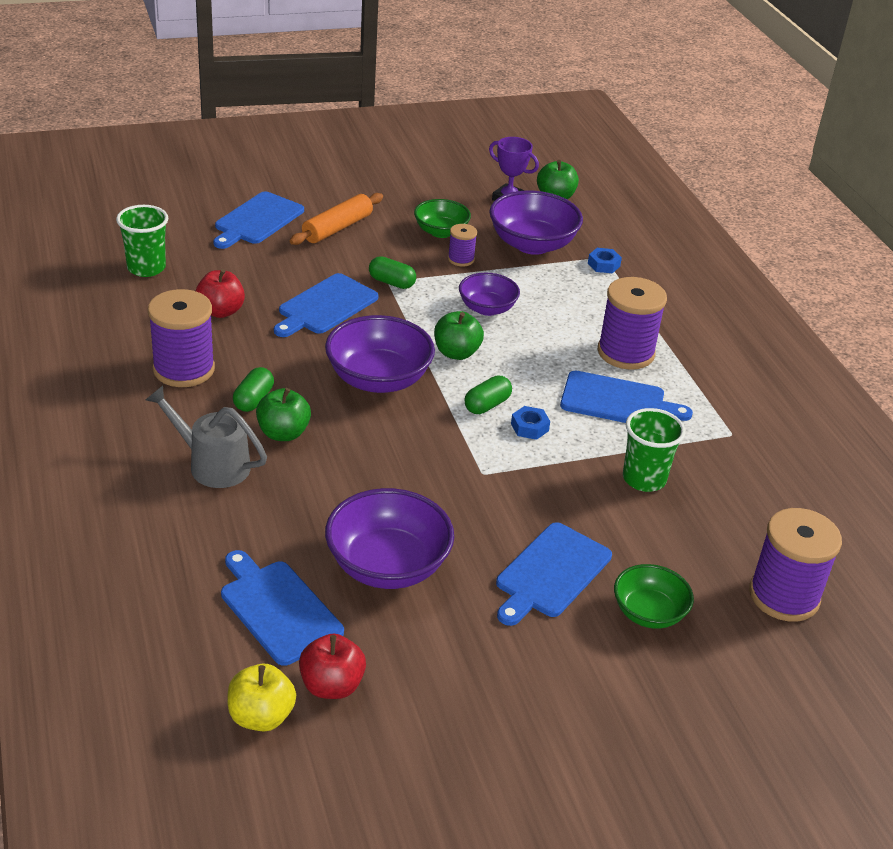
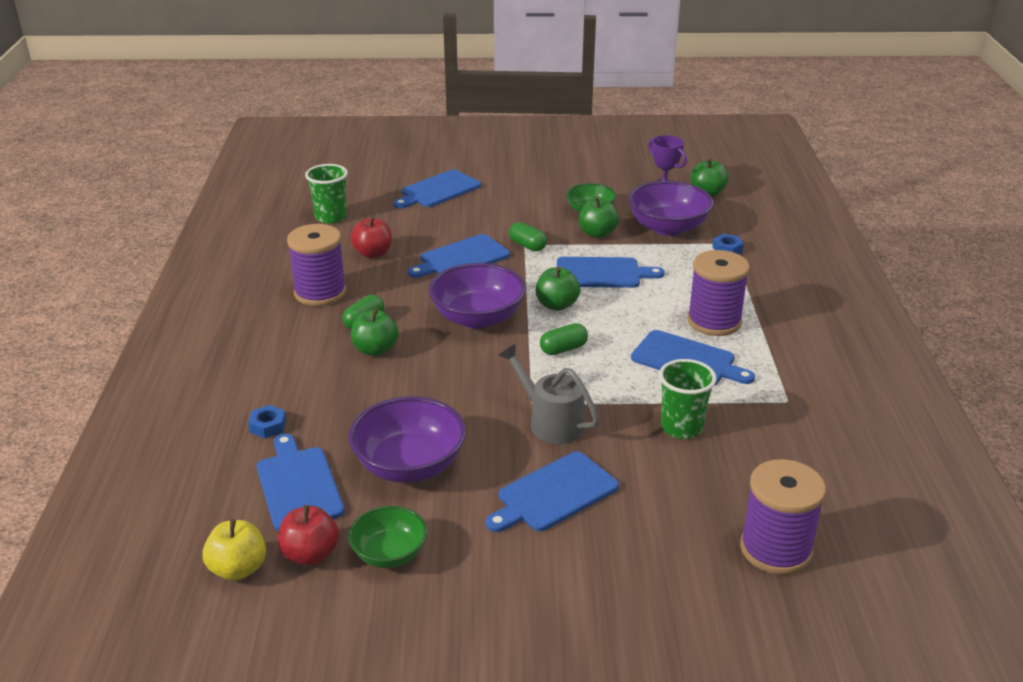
camera: 20 degrees right, 5 degrees down
(211, 464) = (304, 366): grey watering can -> grey watering can (550, 422)
(337, 228) = (502, 201): orange rolling pin -> none
(461, 259) = (597, 233): purple spool -> green apple
(487, 308) = (602, 273): purple bowl -> blue cutting board
(529, 427) = (593, 371): blue nut -> blue nut (268, 426)
(648, 613) = (631, 542): green bowl -> green bowl (389, 554)

